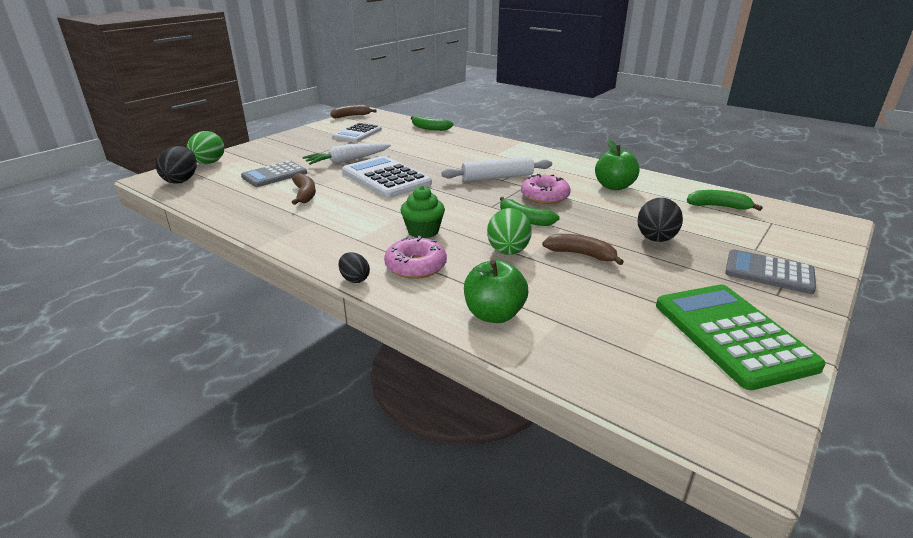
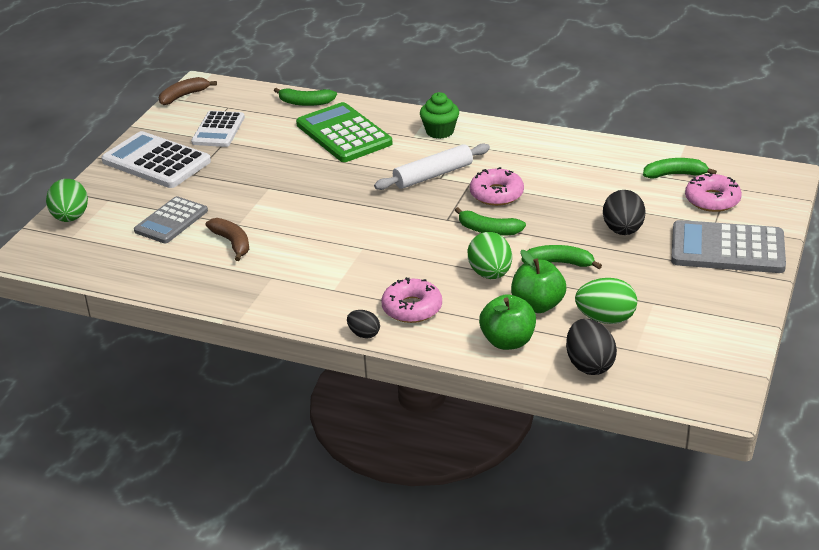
camera: 15 degrees left, 5 degrees up
(181, 180) = (65, 251): black egg -> black egg (589, 365)
(347, 160) = (241, 181): white carrot -> none
(386, 178) = (307, 201): white calculator -> white calculator (156, 161)
(423, 231) = (394, 266): green cupcake -> green cupcake (440, 131)
(581, 254) = (559, 263): brown banana -> green banana
(613, 313) = (605, 319): none -> green egg
(614, 186) = (564, 165): green apple -> green apple (537, 305)
(732, 335) = (703, 318): green calculator -> green calculator (344, 134)
(755, 230) = (712, 200): none -> pink donut
(769, 272) = (727, 249): grey calculator -> grey calculator, size x1.52

